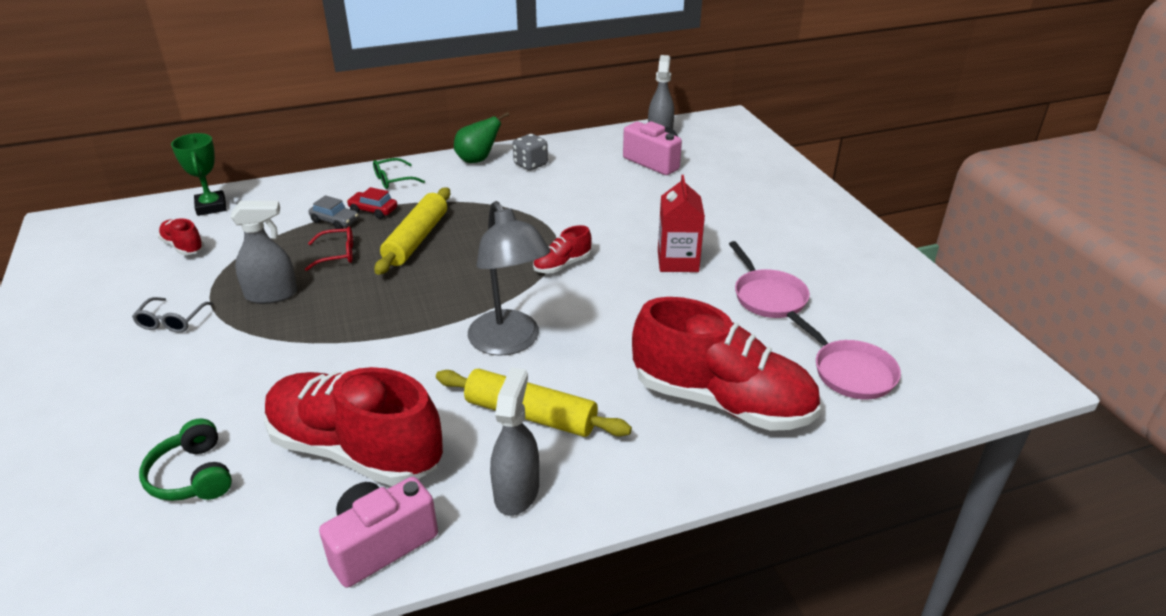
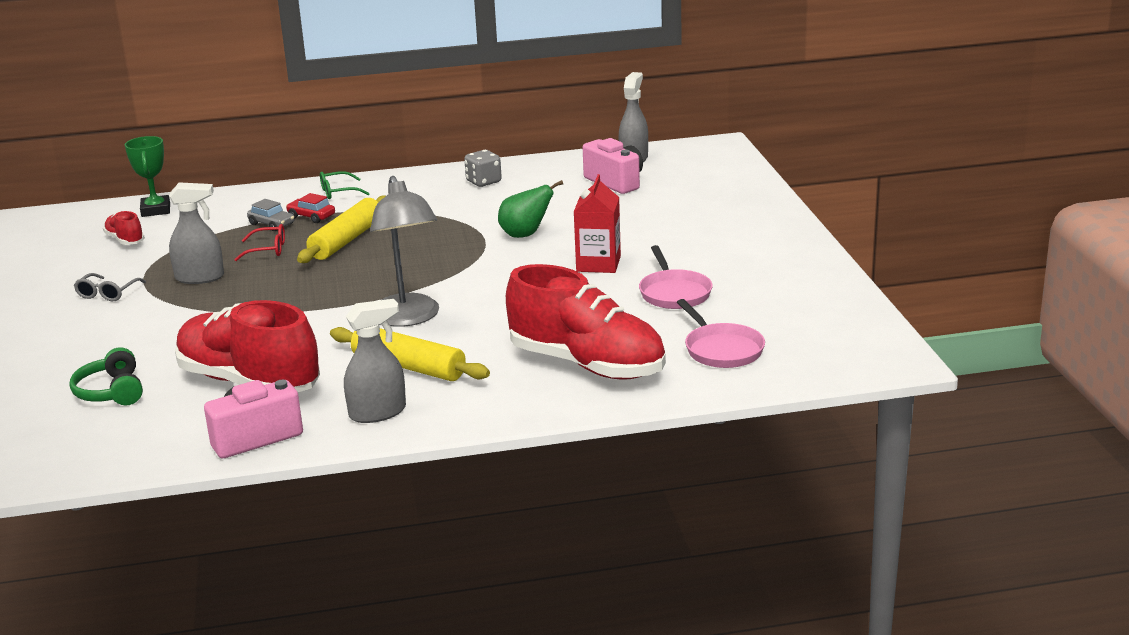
camera: 10 degrees right, 10 degrees down
(478, 160) = (430, 177): green pear -> green pear (525, 235)
(516, 491) = (378, 412): grey spray bottle -> grey spray bottle turned 45 degrees clockwise
(562, 265) = (482, 264): red shoe -> none

